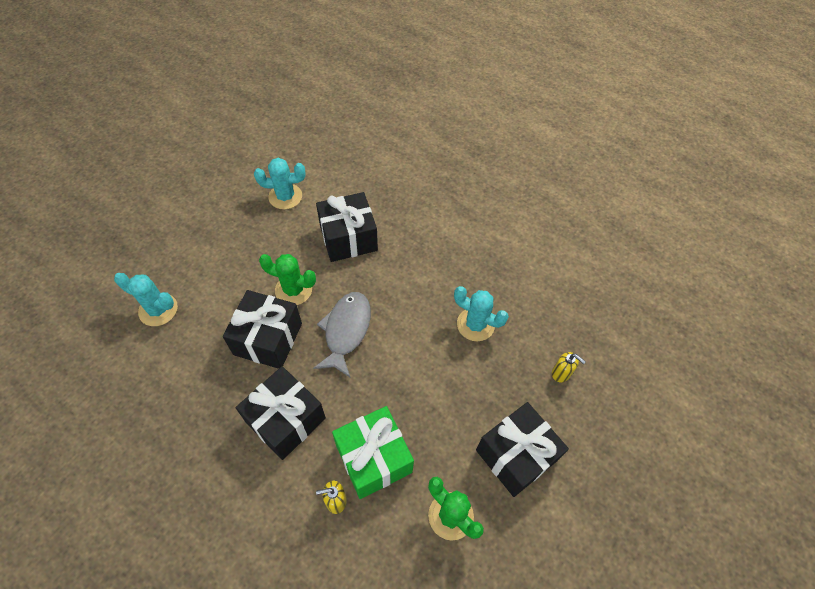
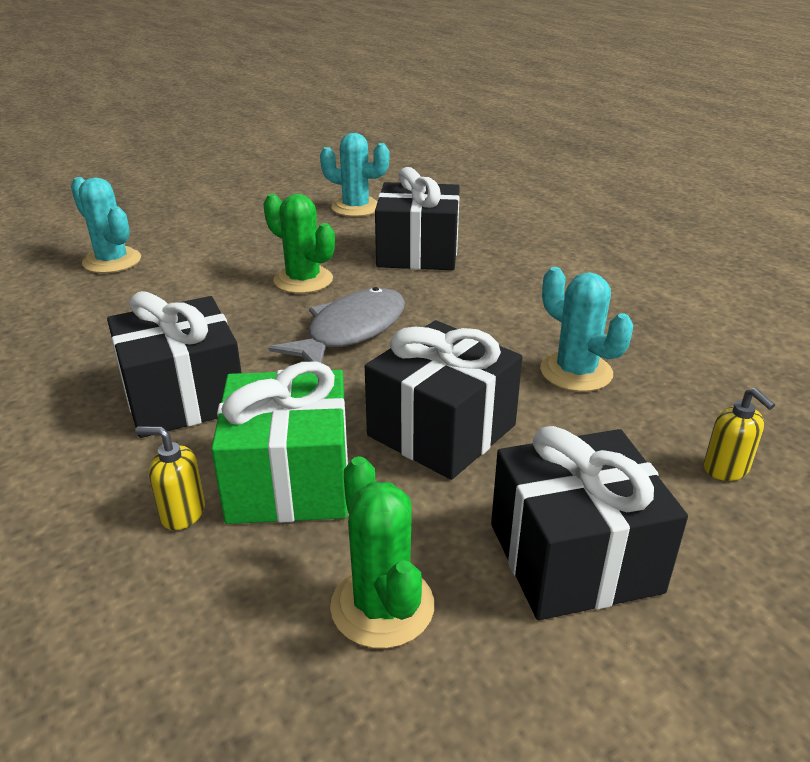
camera: 25 degrees right, 25 degrees down
(268, 339) = (229, 314): black gift -> black gift (441, 430)

